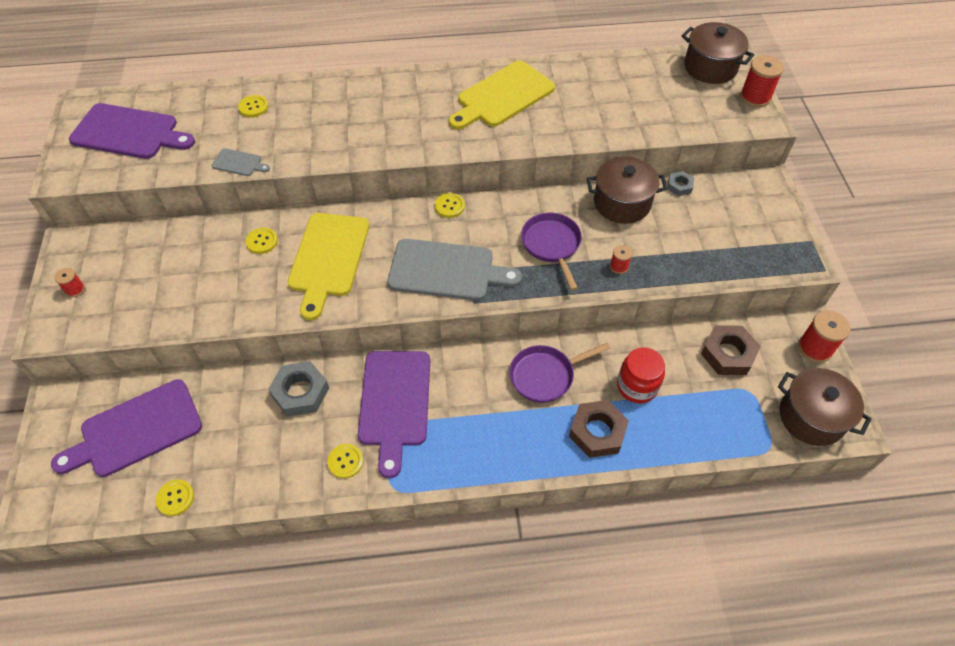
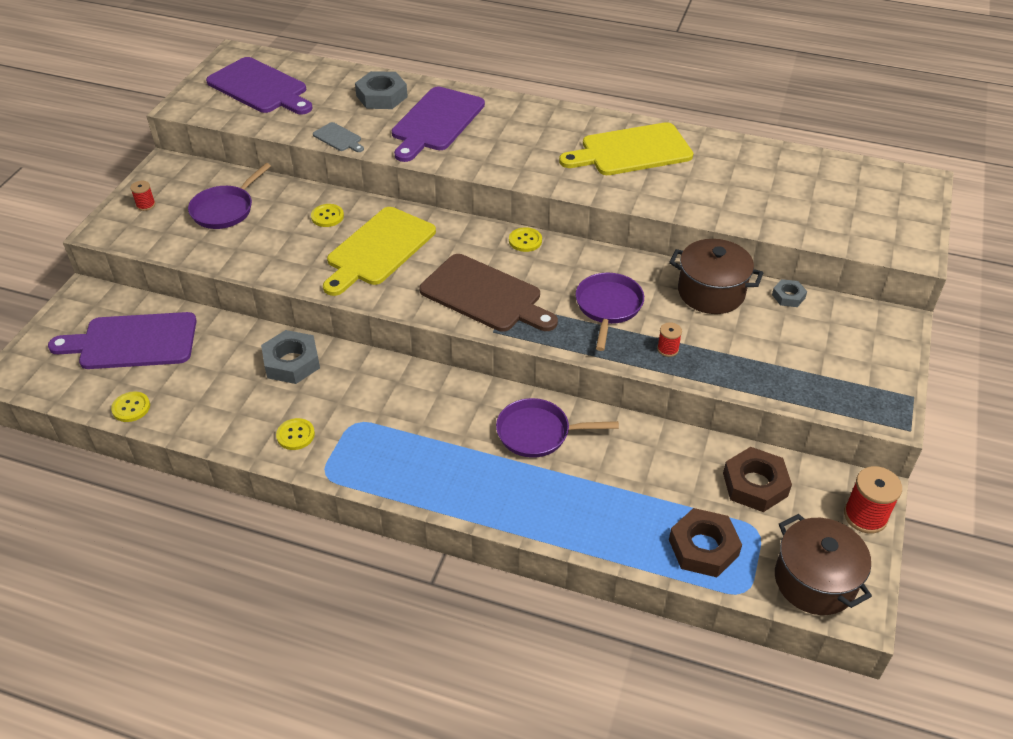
camera: 25 degrees right, 10 degrees down
(159, 267) = (225, 209): none -> purple pan
(253, 107) = (382, 96): yellow button -> grey nut
(395, 403) = (373, 402): purple cutting board -> purple cutting board (436, 122)
(446, 270) = (485, 295): grey cutting board -> brown cutting board
(597, 432) = (559, 503): brown nut -> brown nut (703, 547)
(637, 386) = (630, 478): red jar -> none
(710, 67) = (886, 185): brown pot -> none
(755, 97) = (920, 227): red spool -> none

